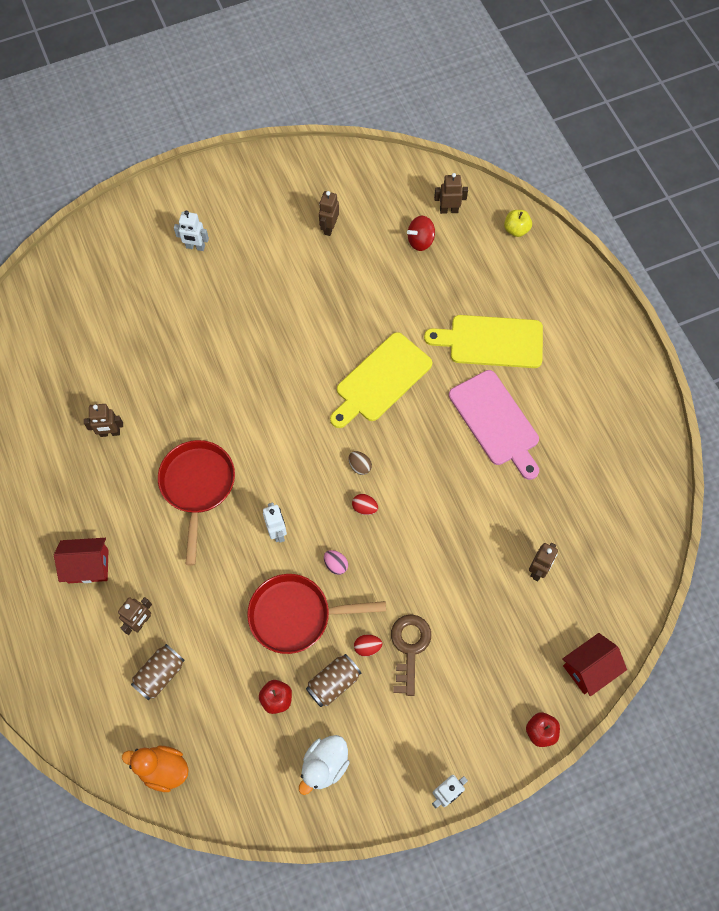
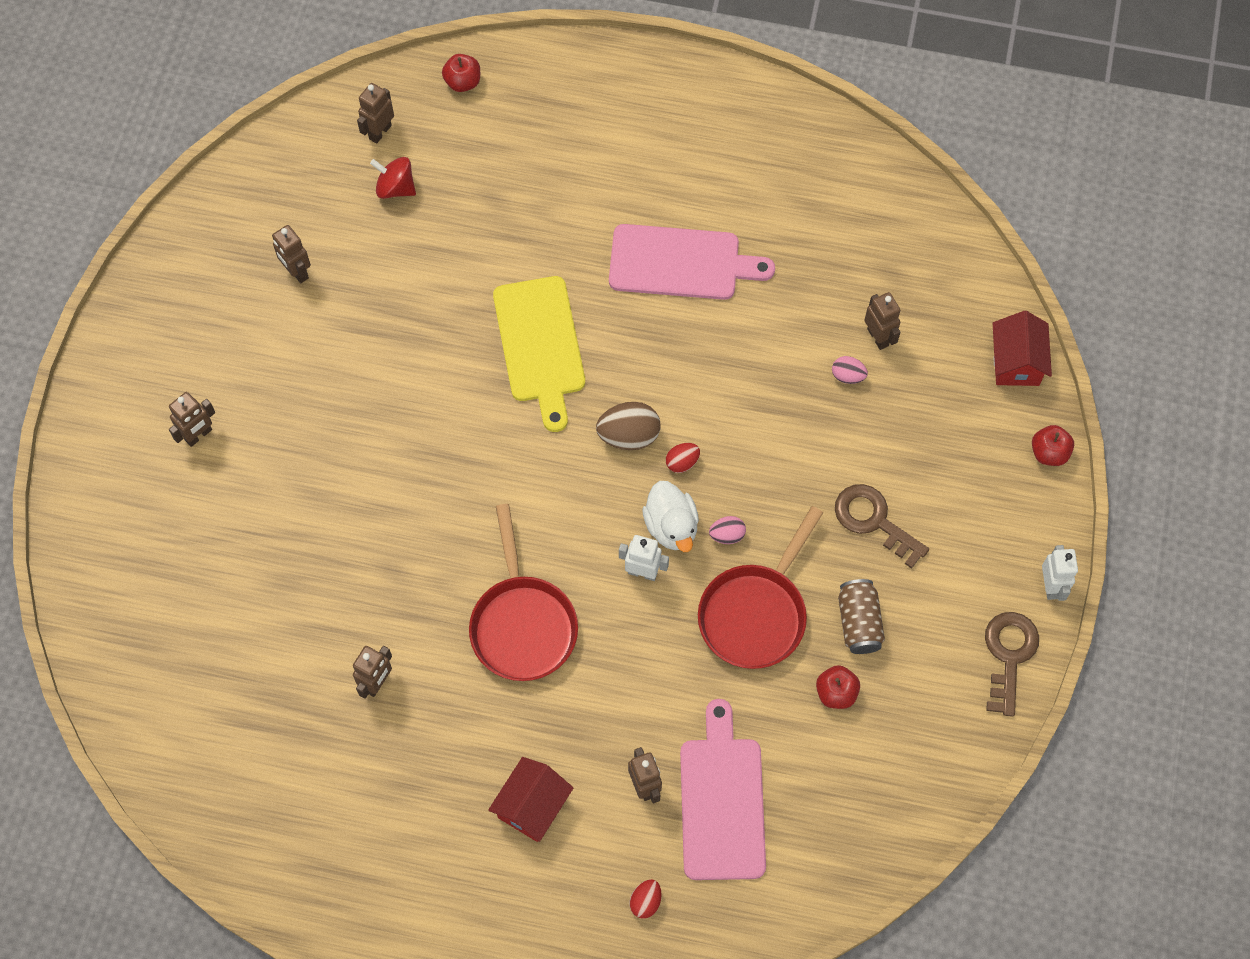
camera: 55 degrees left, 0 degrees up
(160, 674) = (722, 801): brown can -> pink cutting board
(163, 769) = (833, 861): orange duck -> none
(195, 247) = (198, 435): white robot -> brown robot
(197, 486) = (522, 624): red pan -> red pan turned 135 degrees counterclockwise
(324, 765) = (942, 688): white duck -> white duck (671, 526)
(360, 466) = (629, 435): brown egg -> brown egg, size x1.76
(367, 647) = (843, 562): red egg -> red egg (645, 901)
(377, 795) = (1008, 656): none -> brown key
(420, 241) = (395, 188): red spinning top -> red spinning top turned 105 degrees clockwise
(491, 341) = (581, 202): yellow cutting board -> none
(497, 568) = (848, 376): none -> pink egg
(516, 230) = (463, 82): yellow apple -> red apple

